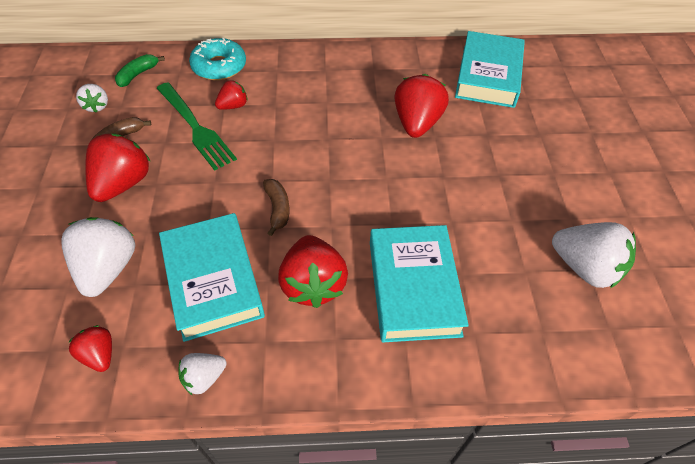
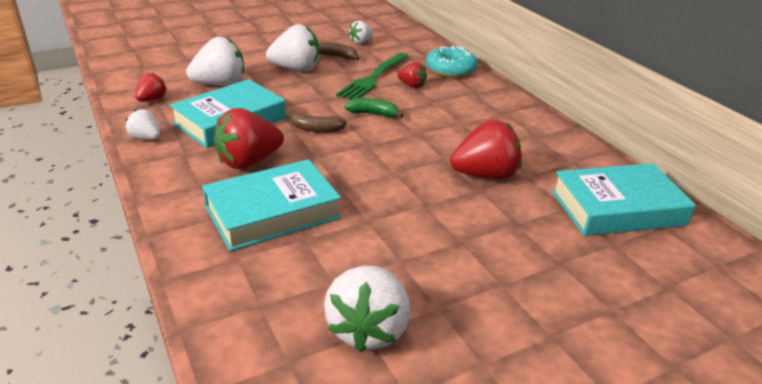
camera: 65 degrees right, 20 degrees down
(123, 184) = (296, 69): red strawberry -> white strawberry
(138, 74) = (407, 45): green banana -> green banana (373, 114)
(277, 209) = (316, 129): brown banana -> brown banana turned 45 degrees clockwise

